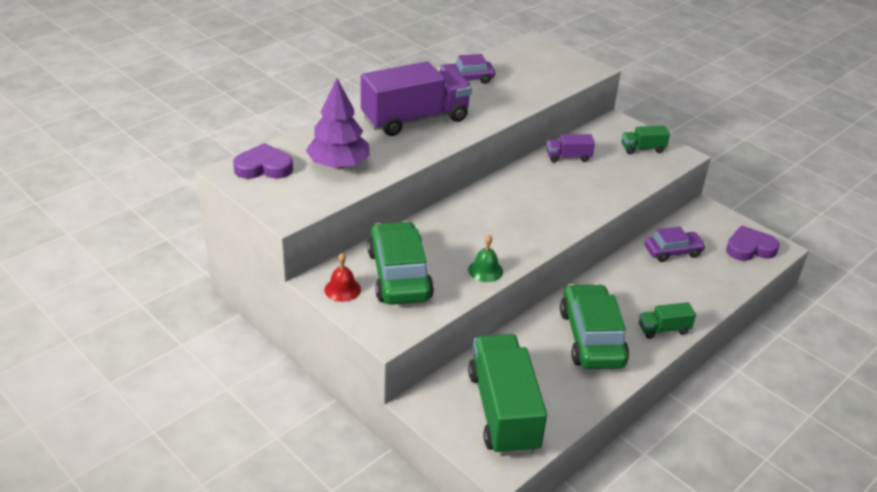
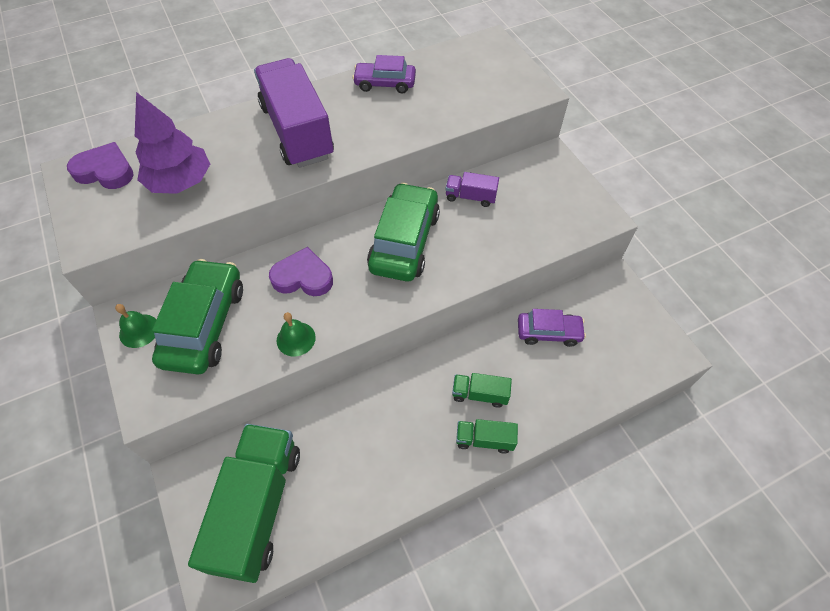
camera: 20 degrees right, 20 degrees up
(342, 289) = (139, 330): red bell -> green bell
(415, 119) = (297, 131): purple truck -> purple truck turned 105 degrees counterclockwise
(591, 337) = (400, 431): green car -> green car (404, 241)
(642, 149) = (561, 200): green truck -> green truck (479, 394)
(749, 248) = (641, 347): purple heart -> purple heart (303, 277)

